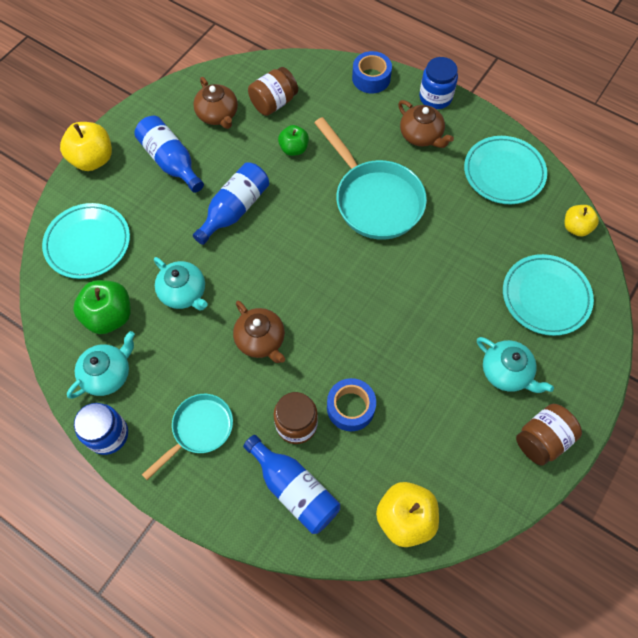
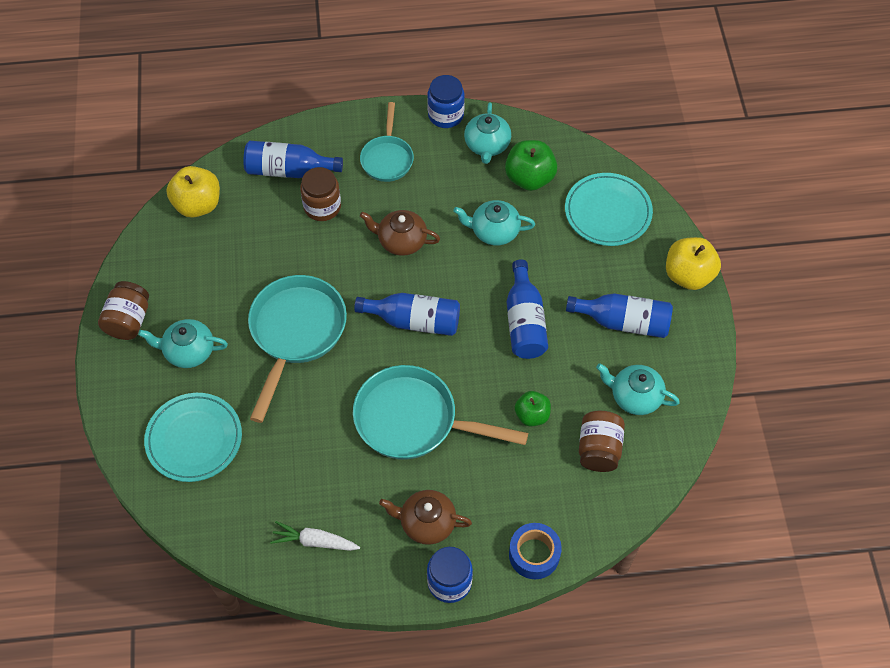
camera: 140 degrees right, 5 degrees down
(218, 115) = (635, 396): brown teapot -> turquoise teapot
(311, 267) = (414, 321): none -> blue bottle
(350, 407) = (292, 243): blue tape -> none
(409, 324) = (295, 333): none -> turquoise pan
(504, 173) = (314, 541): turquoise plate -> white carrot
(576, 227) = (206, 531): yellow apple -> none

